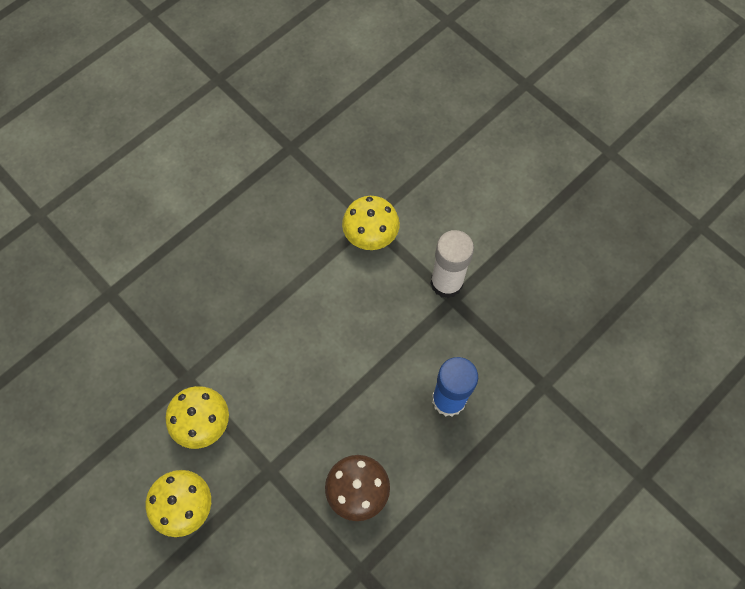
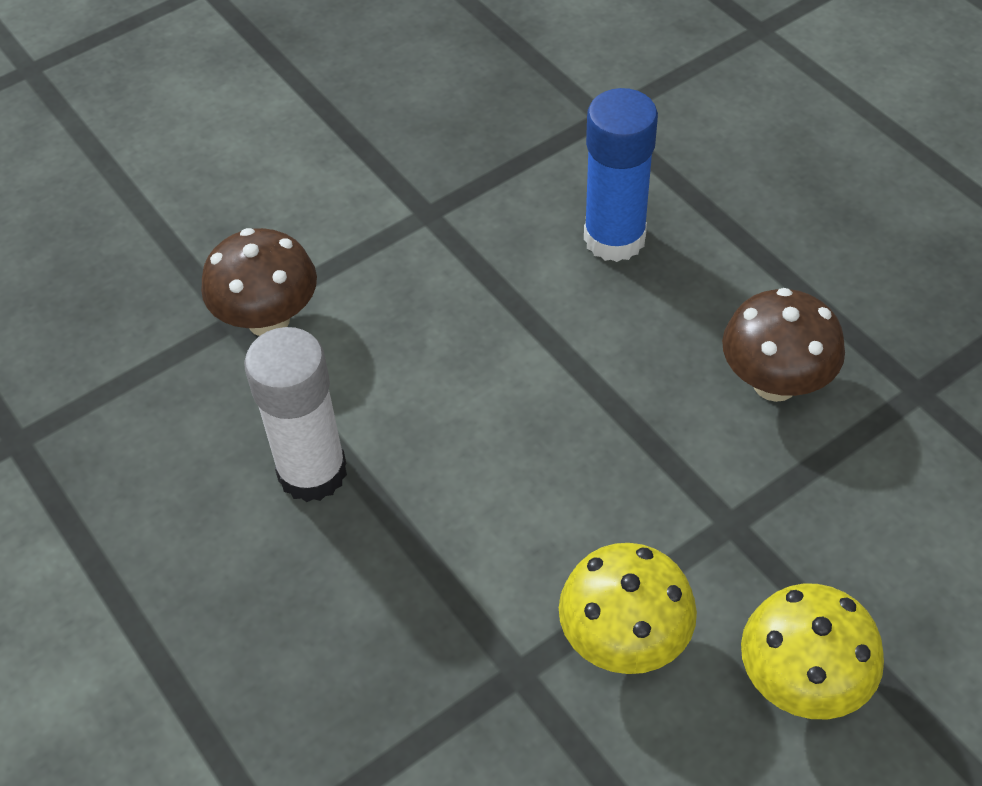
camera: 80 degrees left, 15 degrees down
(370, 236) = (268, 320): yellow mushroom -> brown mushroom
(446, 283) = (393, 218): white glue stick -> white glue stick (312, 472)

